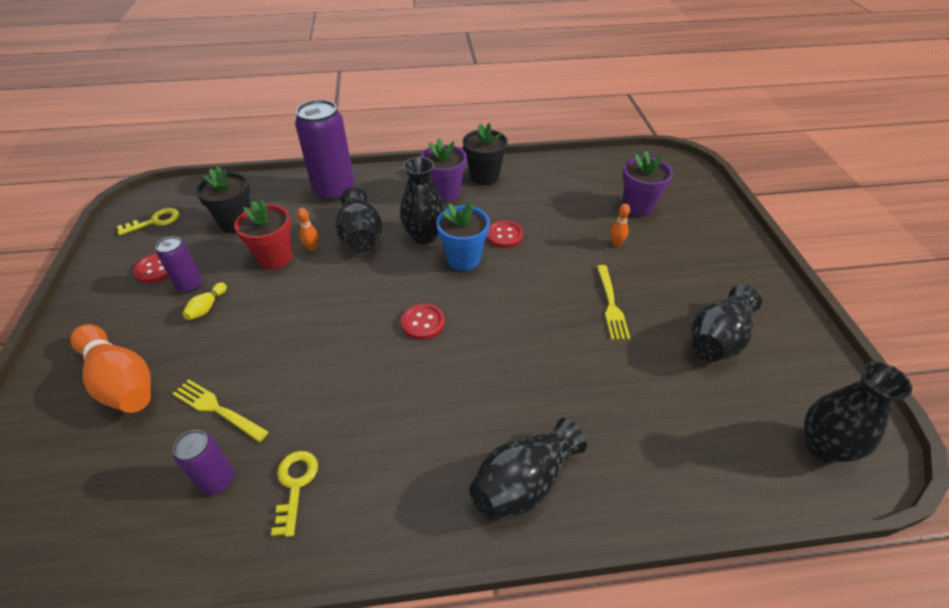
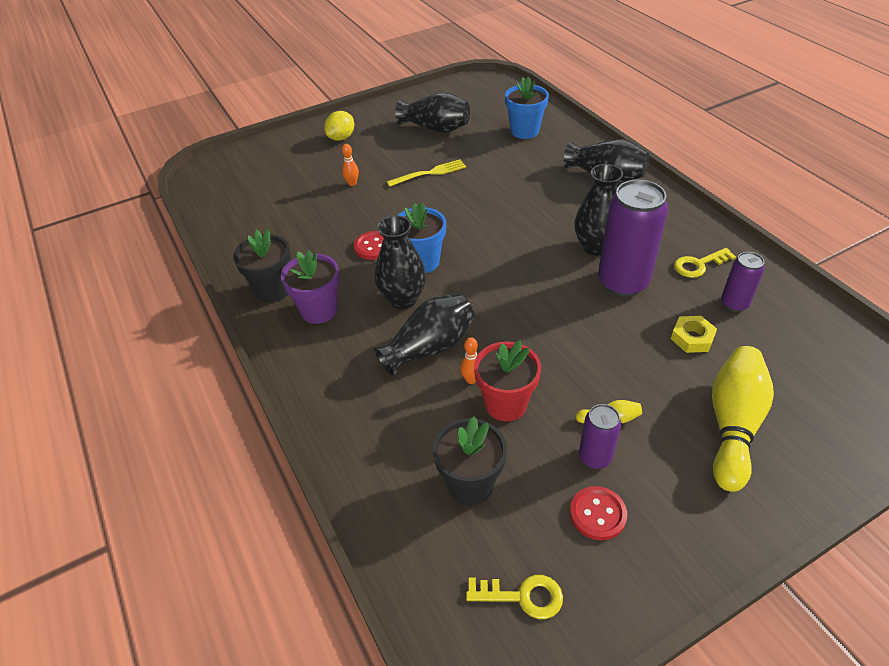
camera: 110 degrees left, 0 degrees up
(121, 381) = (733, 425): orange bowling pin -> yellow bowling pin
(155, 221) = (522, 596): yellow key -> yellow key turned 150 degrees clockwise
(217, 409) = (692, 338): yellow fork -> yellow nut
(334, 191) = (356, 414): purple can -> purple can (623, 282)
(423, 323) = (516, 259): red button -> none
(638, 207) = (290, 181): purple flower pot -> none
(683, 436) = (524, 131): none -> blue flower pot
(715, 254) = (341, 138): none -> yellow lemon
(823, 446) = (495, 92): black vase -> black vase (595, 247)

